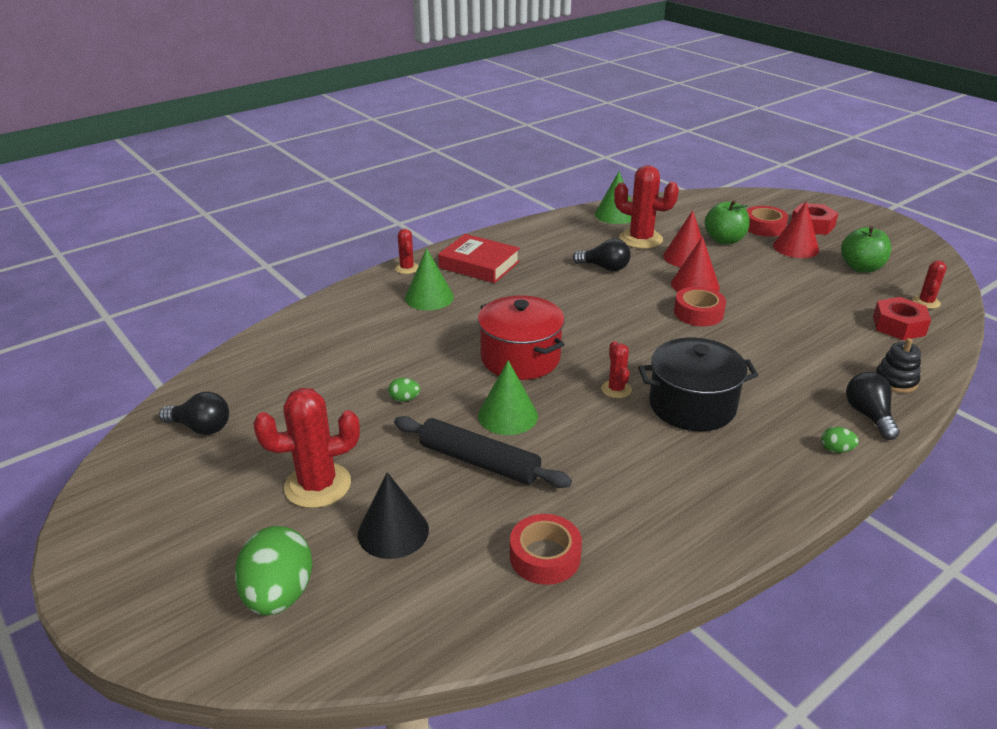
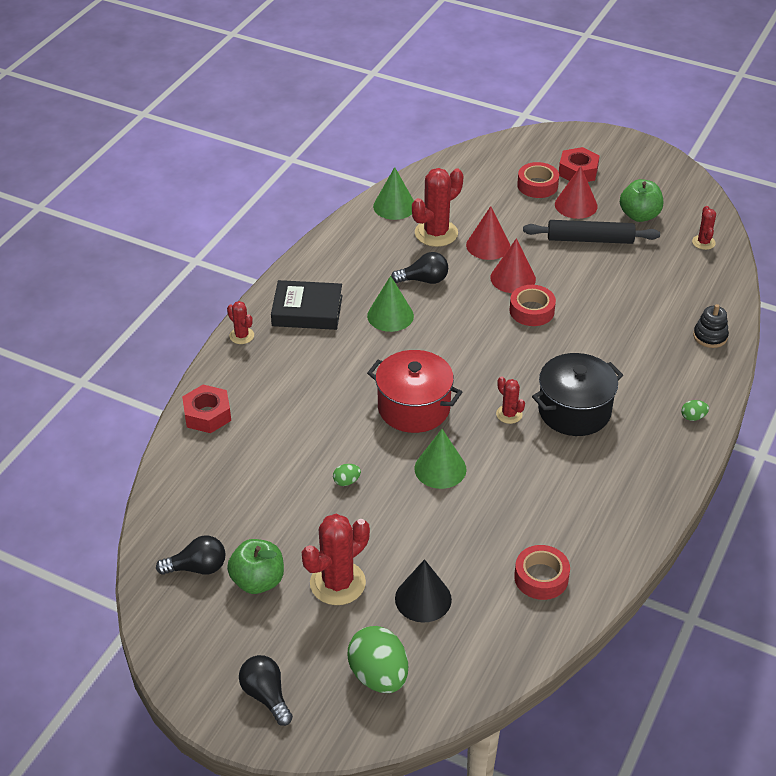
camera: 25 degrees left, 10 degrees up
(429, 297) = (288, 365): green cone -> green cone (390, 315)
(479, 265) = (307, 310): red book -> black book
(479, 462) = (446, 518): black rolling pin -> black rolling pin (590, 240)
(640, 239) = (436, 233): red cactus -> red cactus turned 45 degrees counterclockwise
(724, 240) = (511, 213): green apple -> green apple (258, 581)
(868, 415) = (703, 377): black light bulb -> black light bulb (266, 696)
(898, 326) = (692, 276): red nut -> red nut (207, 415)

